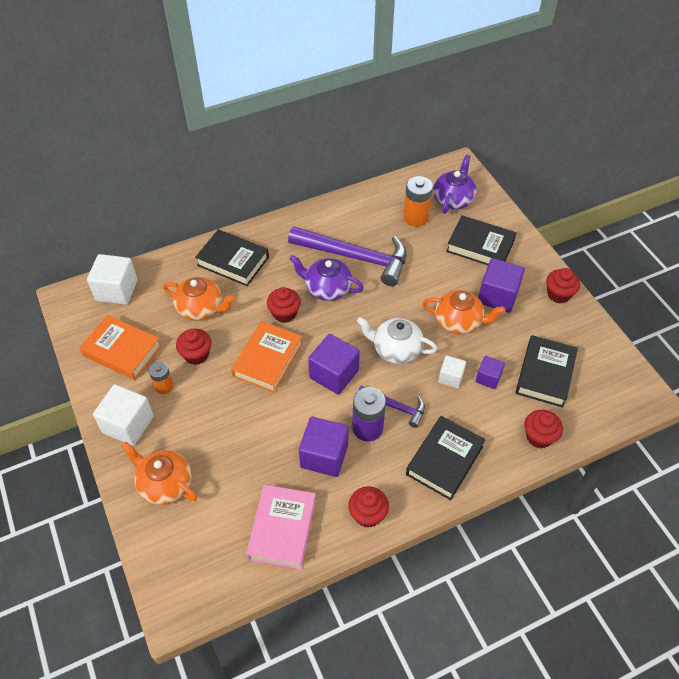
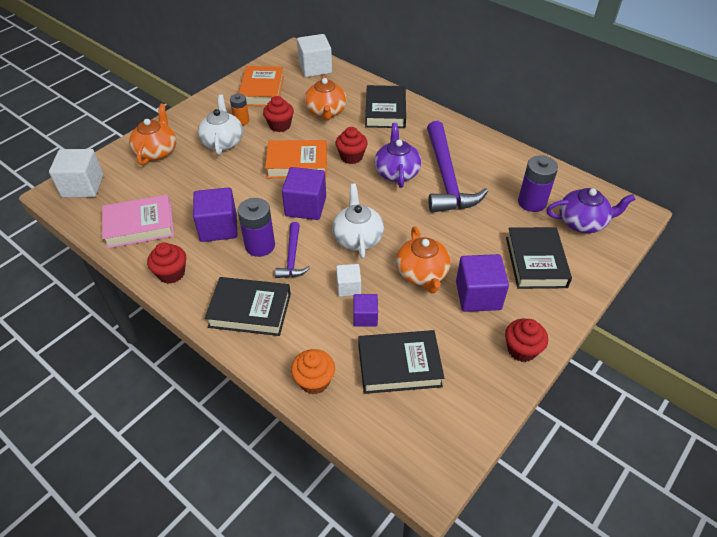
camera: 65 degrees right, 5 degrees down
(128, 424) = (199, 116): white cube -> white cube (83, 186)
(190, 414) = (223, 142): none -> white teapot
(416, 217) = (532, 202): orange battery -> purple battery
(539, 437) = (314, 381): red cupcake -> orange cupcake

